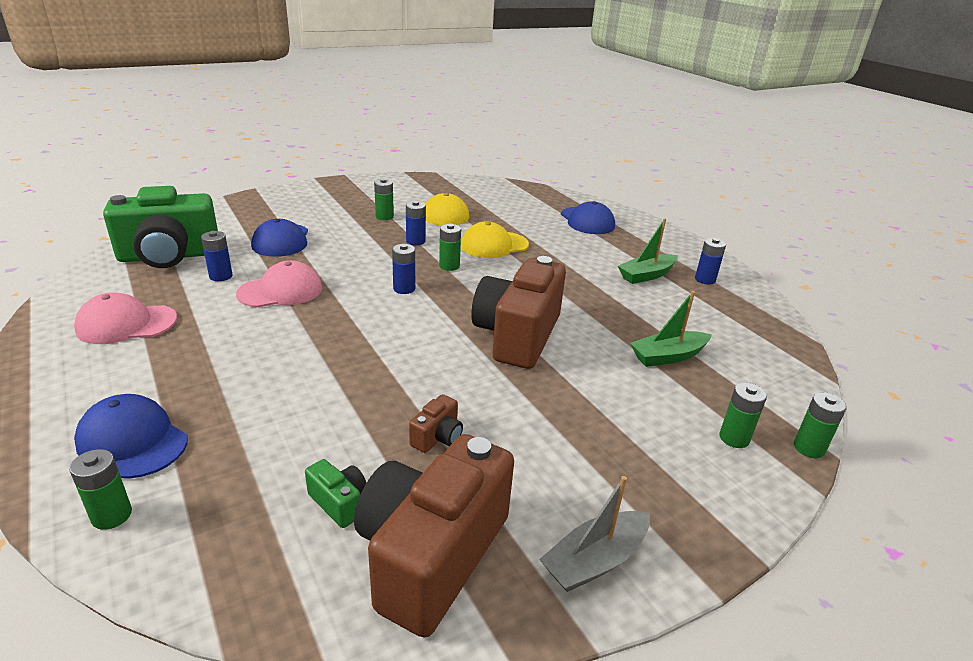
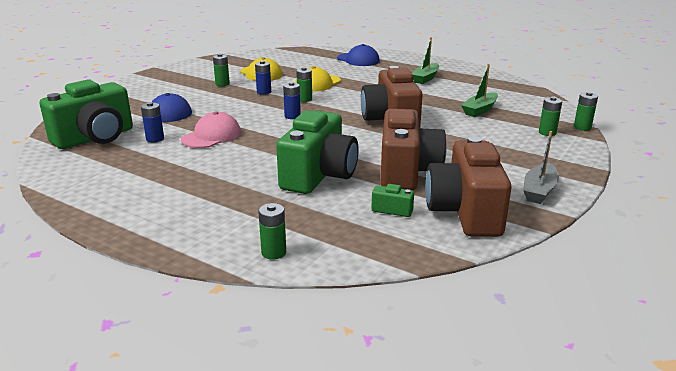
camera: 25 degrees left, 5 degrees down
(126, 324) = (128, 177): pink cap -> none
(132, 441) = (232, 223): blue cap -> none
(321, 399) = (319, 175): none -> green camera
(437, 437) = (407, 172): brown camera -> brown camera, size x2.46
(705, 280) = (458, 73): blue battery -> none

